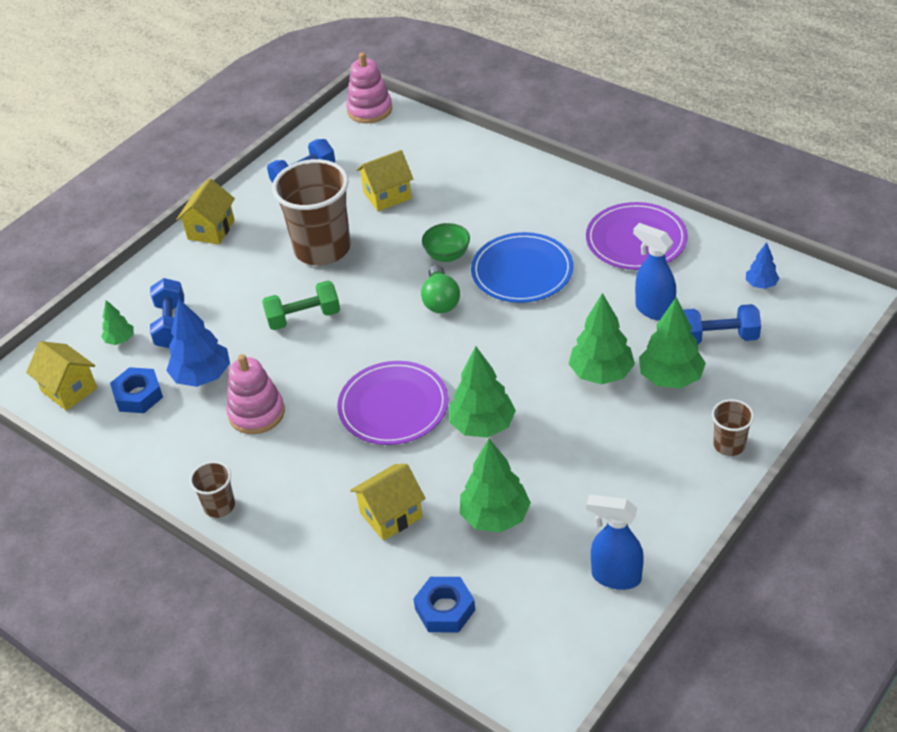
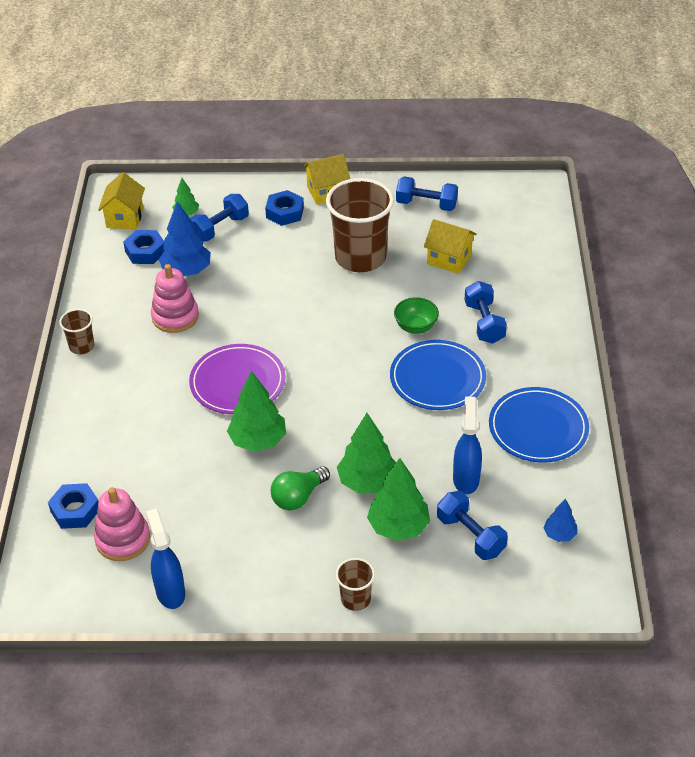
camera: 50 degrees right, 0 degrees up
(204, 270) = (285, 212): none -> blue nut
(303, 317) = (283, 288): green dumbbell -> none
(369, 110) = (535, 196): pink stacking toy -> pink stacking toy (123, 539)
(391, 515) = (137, 436): yellow house -> none
(440, 300) = (364, 349): green light bulb -> green light bulb (298, 497)
(486, 212) = (484, 323): none -> blue dumbbell
(495, 517) = (177, 494): green tree -> none
(636, 240) = (538, 428): purple plate -> blue plate

